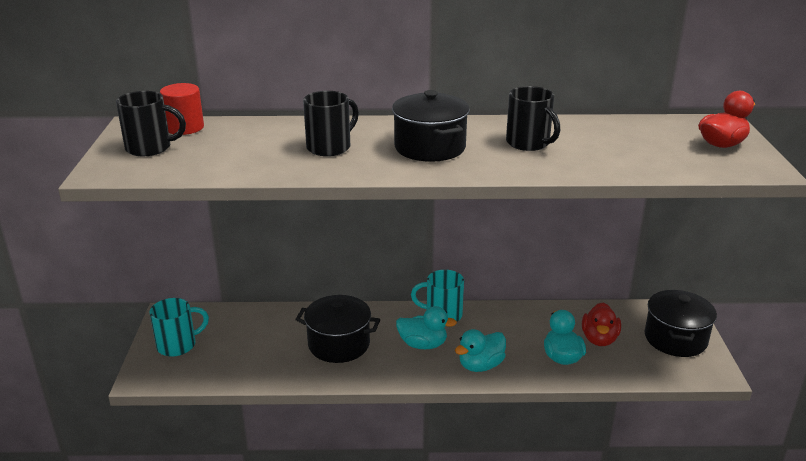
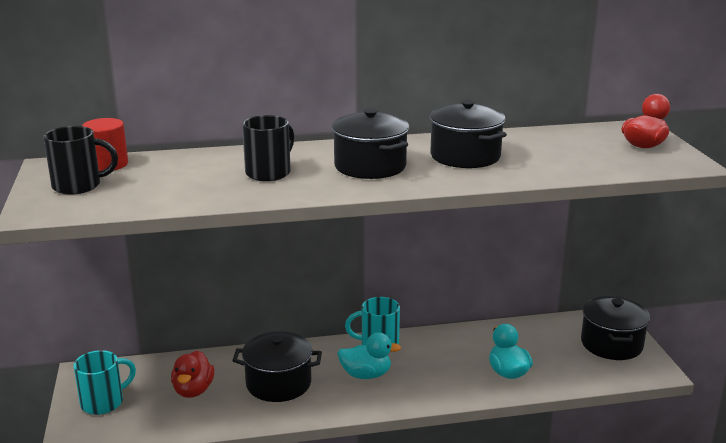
camera: 10 degrees left, 5 degrees down
(480, 365) = (430, 389): turquoise duck -> none
(529, 143) = (465, 156): black mug -> black pot
(599, 339) = (539, 352): red duck -> red duck (193, 390)

